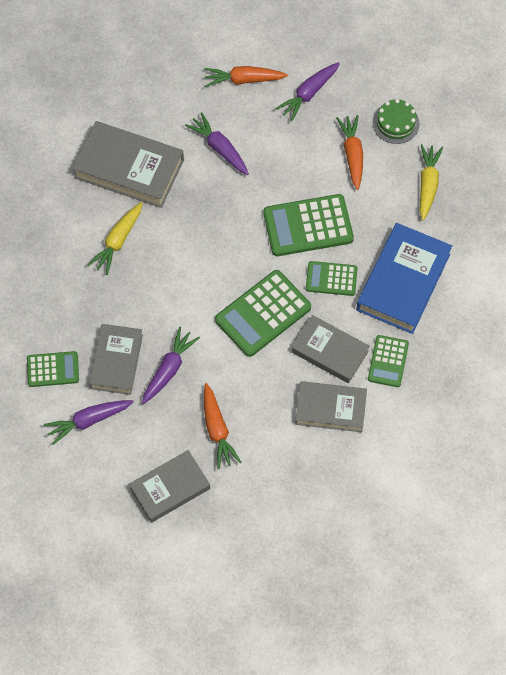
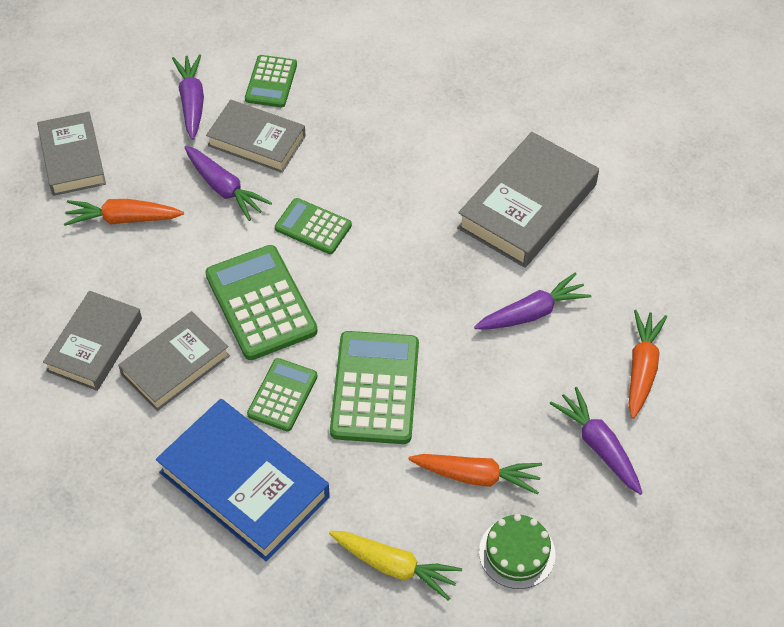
camera: 105 degrees right, 10 degrees down
(118, 241) = (422, 174): yellow carrot -> none
(388, 361) = (131, 430): green calculator -> green calculator (313, 227)

